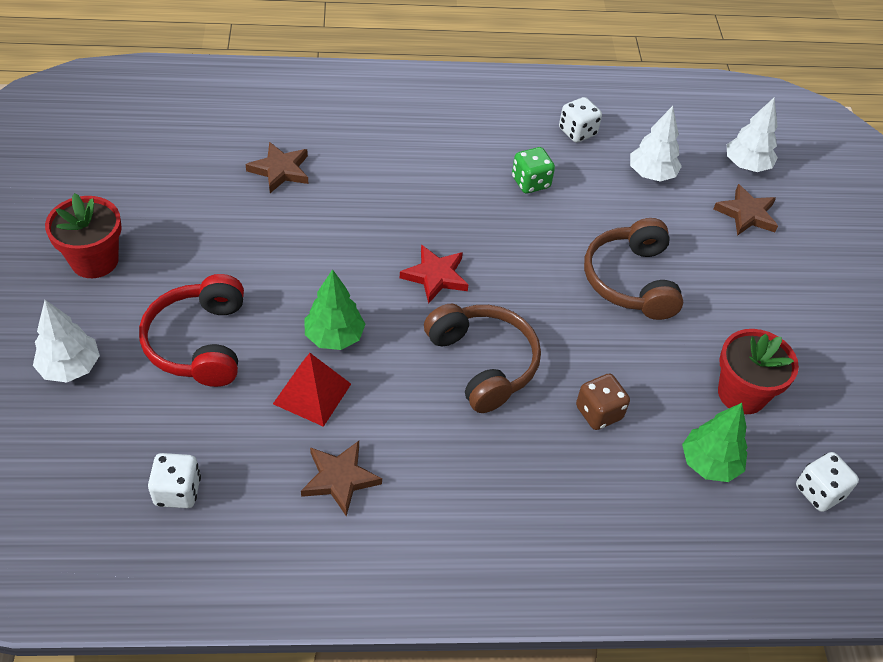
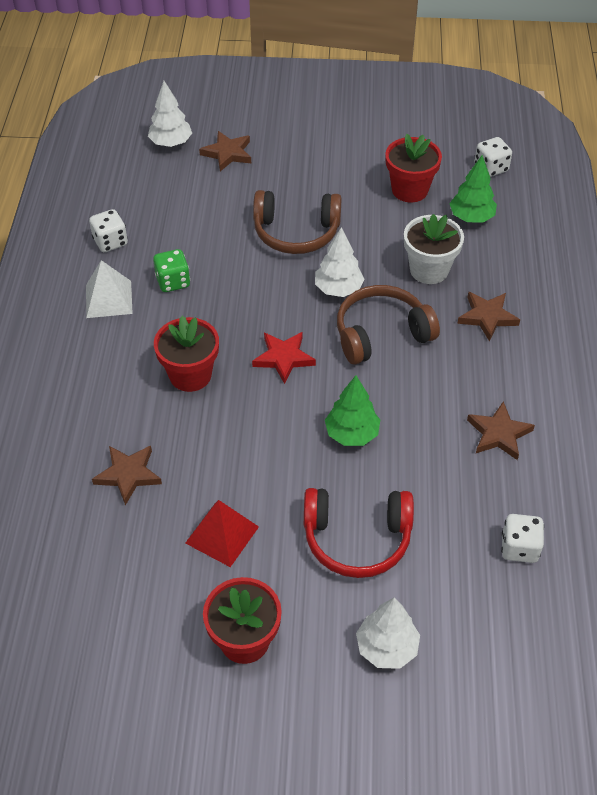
camera: 80 degrees left, 0 degrees up
(312, 393) = (414, 451): red pyramid -> red pyramid (222, 534)
(404, 204) = (190, 375): none -> red flower pot
(497, 138) = (109, 299): none -> white pyramid
(528, 475) = (487, 317): none -> brown star
(598, 413) = (429, 270): brown dice -> white flower pot
(651, 174) = (173, 202): white tree -> white tree (338, 289)

